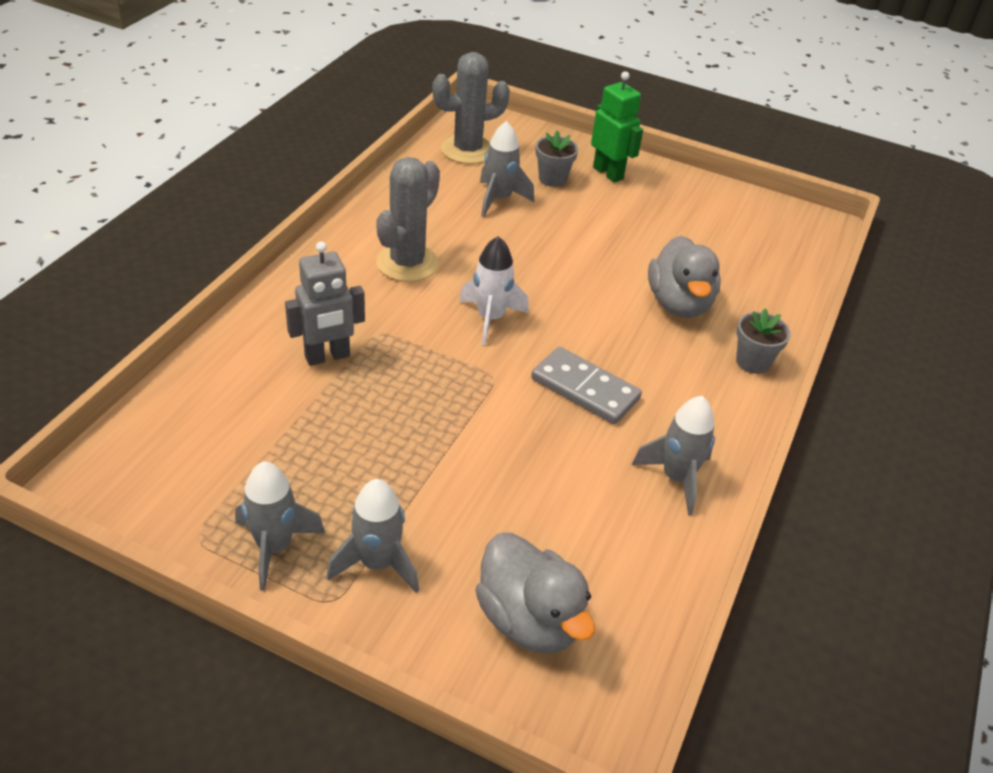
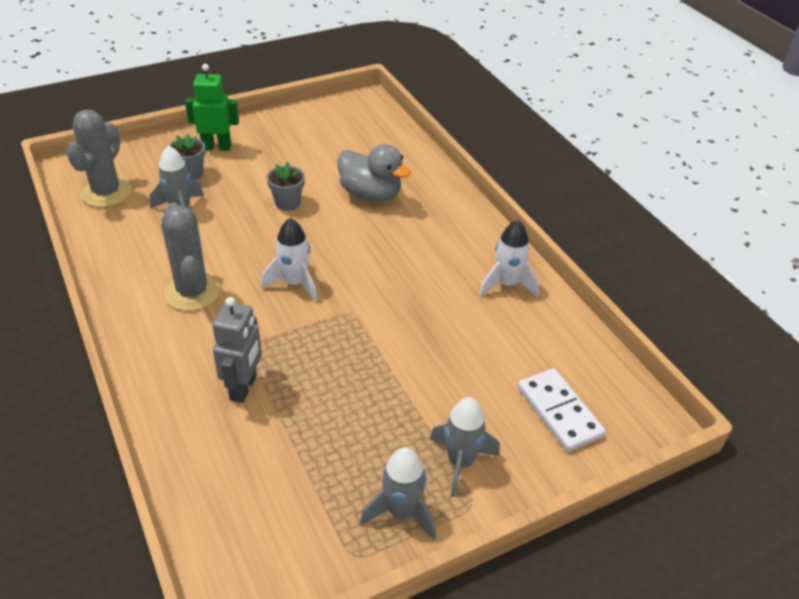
camera: 50 degrees left, 0 degrees up
(529, 620) = (559, 412): grey duck -> white domino
(585, 389) = (401, 278): grey domino -> none
(676, 478) = (507, 284): grey rocket -> white rocket
(752, 362) = (447, 198): grey flower pot -> grey flower pot (287, 203)

